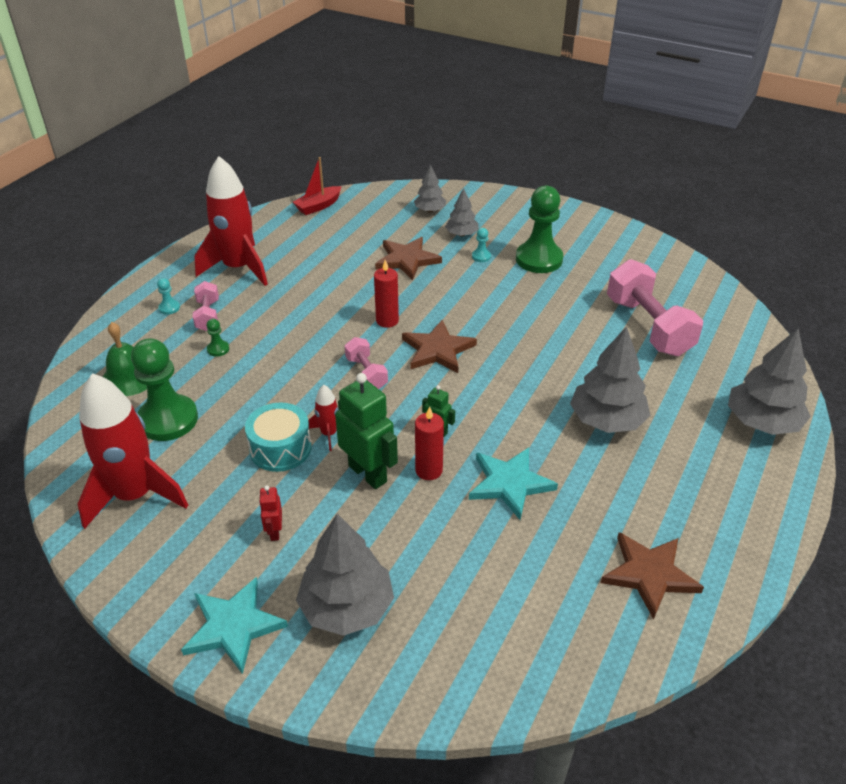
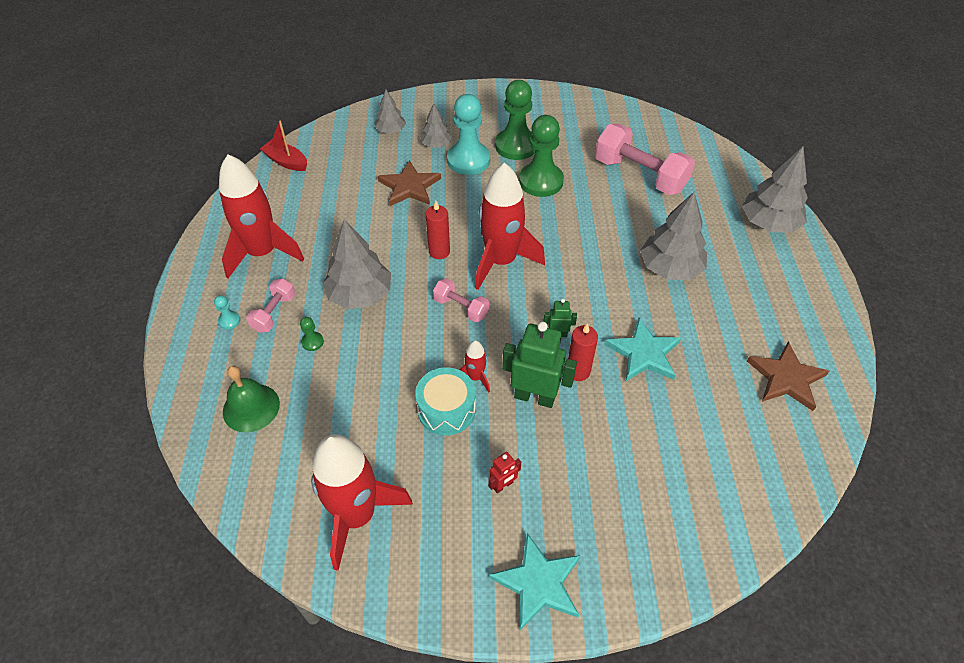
camera: 30 degrees left, 10 degrees up
(168, 420) = (325, 431): green pawn -> green pawn (541, 181)
(208, 315) = (274, 313): pink dumbbell -> pink dumbbell turned 60 degrees clockwise
(274, 532) = (503, 485): red robot -> red robot turned 90 degrees counterclockwise
(318, 206) = (286, 162): red boat -> red boat turned 105 degrees clockwise
(347, 607) = (609, 517): grey tree -> grey tree (360, 294)
(437, 350) = (501, 261): brown star -> red rocket
(481, 256) = (468, 160): turquoise pawn -> turquoise pawn, size x2.45

